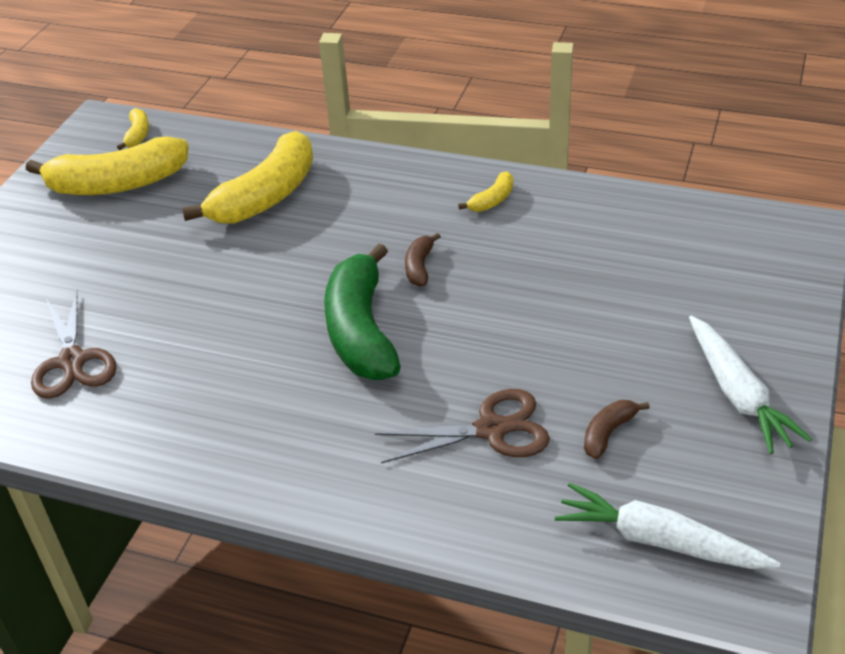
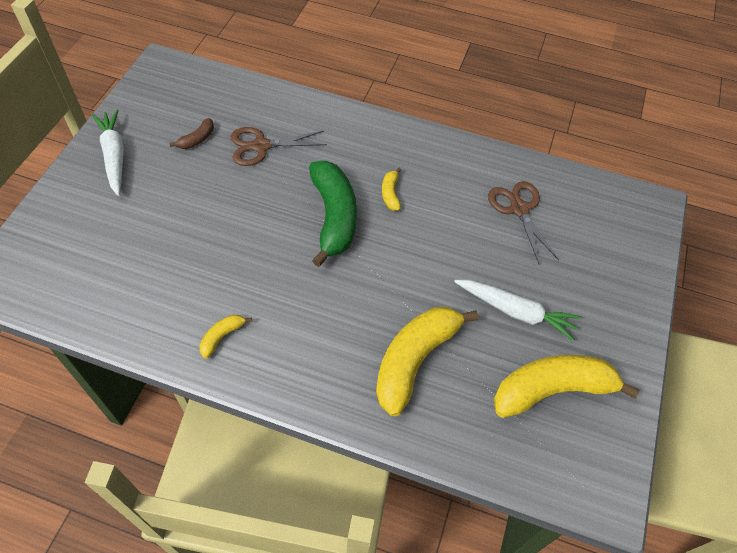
camera: 175 degrees right, 15 degrees up
(137, 135) = (558, 469): yellow banana -> yellow banana (390, 194)
(419, 267) = (290, 269): brown banana -> none
(658, 541) = (192, 87): white carrot -> white carrot (516, 312)

